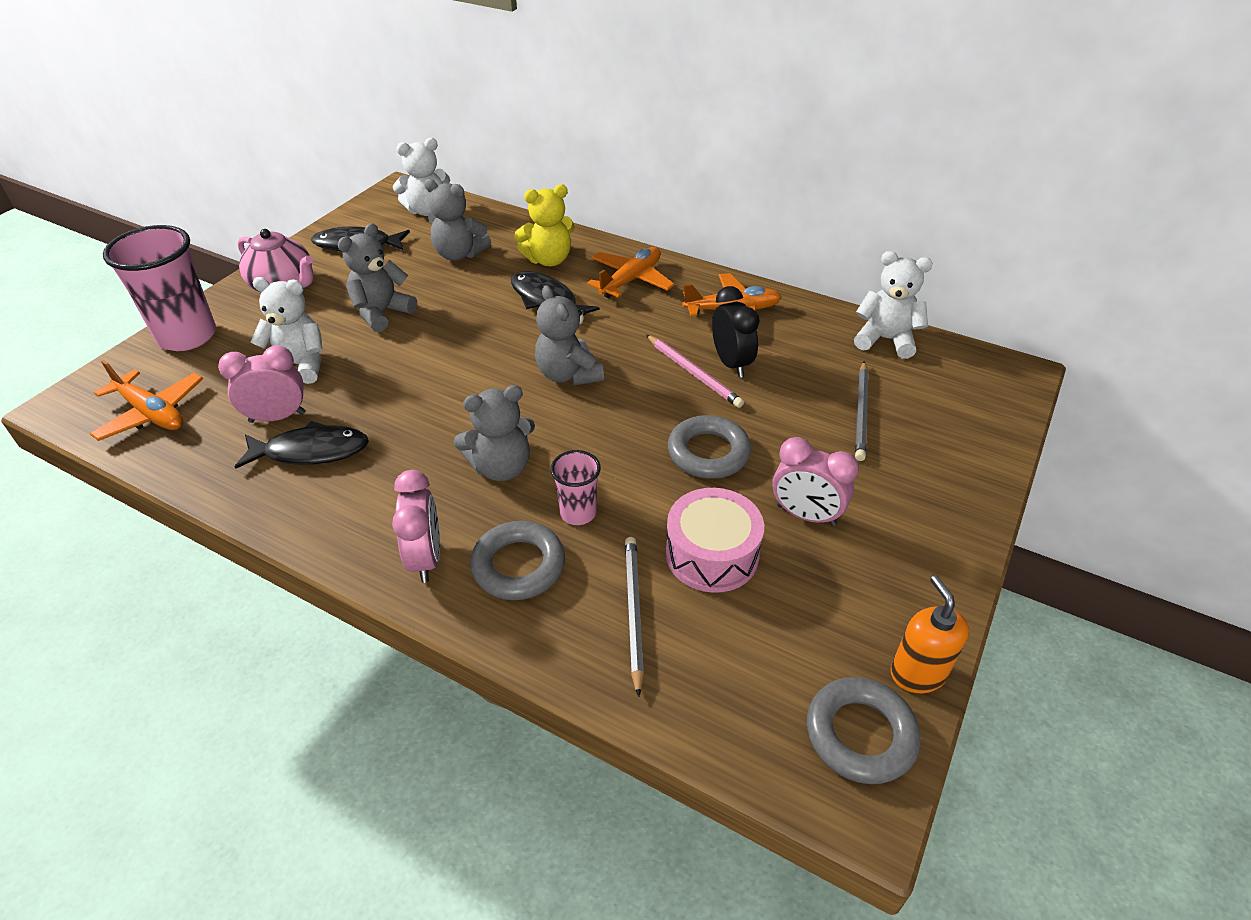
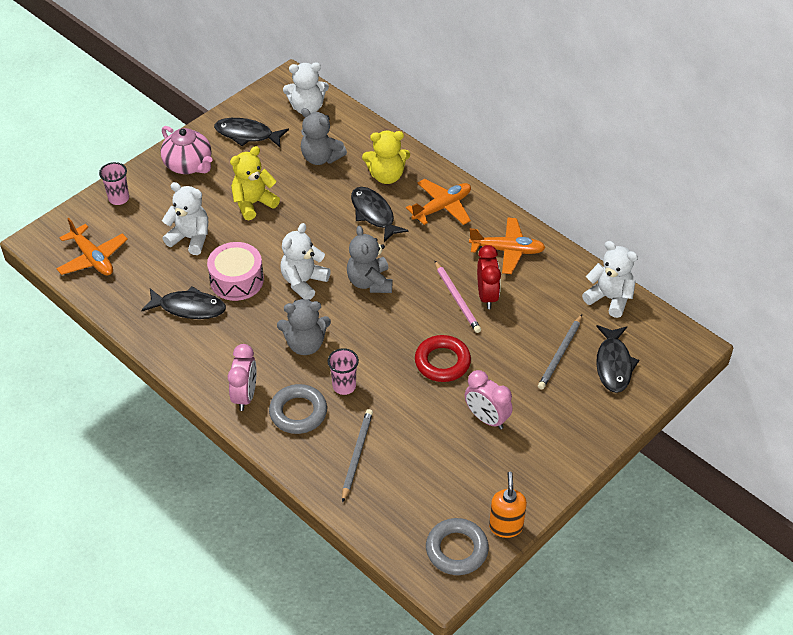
camera: 15 degrees right, 5 degrees up
(187, 336) = (119, 198): pink cup -> pink cup, size x0.51
(277, 417) = (171, 277): pink clock -> none
(381, 313) = (253, 203): grey teddy bear -> yellow teddy bear
(476, 390) = (303, 282): none -> white teddy bear
(708, 453) = (442, 362): grey ring -> red ring
(712, 554) = (416, 431): pink drum -> pink drum (237, 280)
(731, 363) = (487, 296): black clock -> red clock
(936, 412) = (613, 364): none -> black fish

